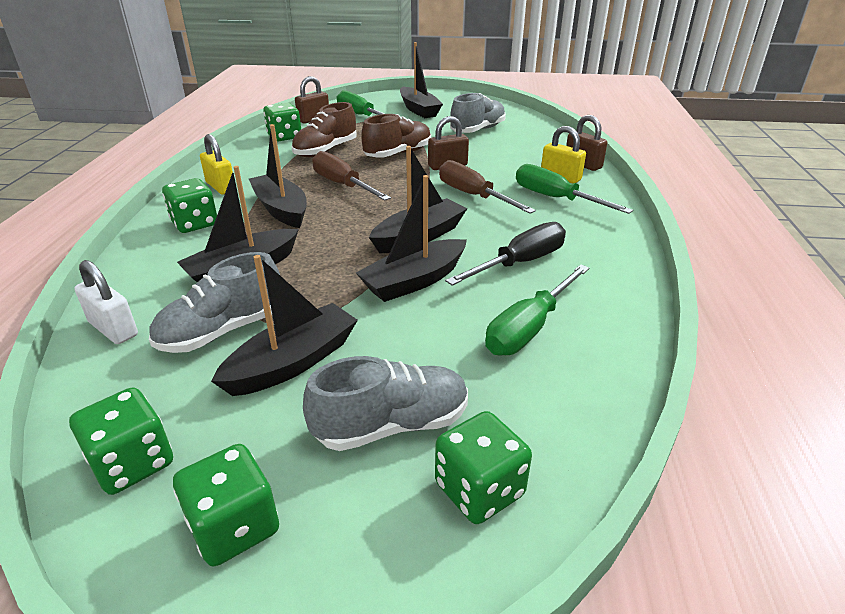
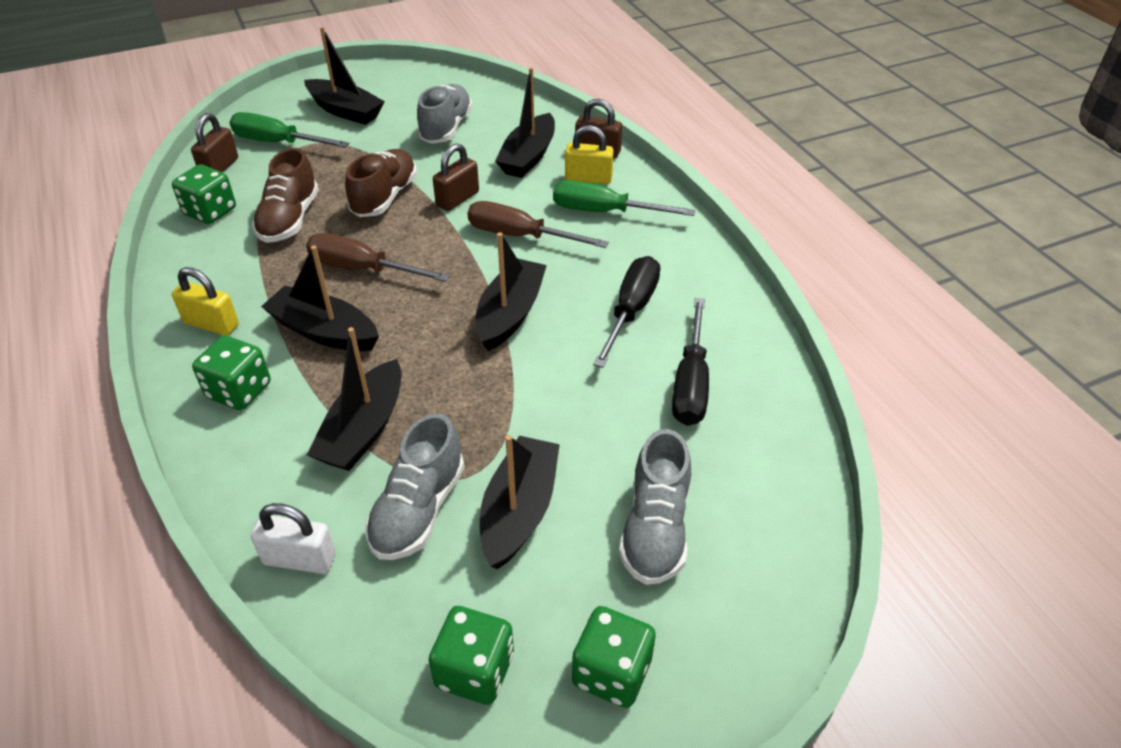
camera: 30 degrees left, 10 degrees up
(392, 425) = (655, 529): grey shoe -> grey shoe turned 150 degrees clockwise
(414, 281) = (551, 372): black boat -> black boat (528, 157)
(479, 489) = (760, 549): green dice -> none
(529, 328) = (691, 383): green screwdriver -> black screwdriver

